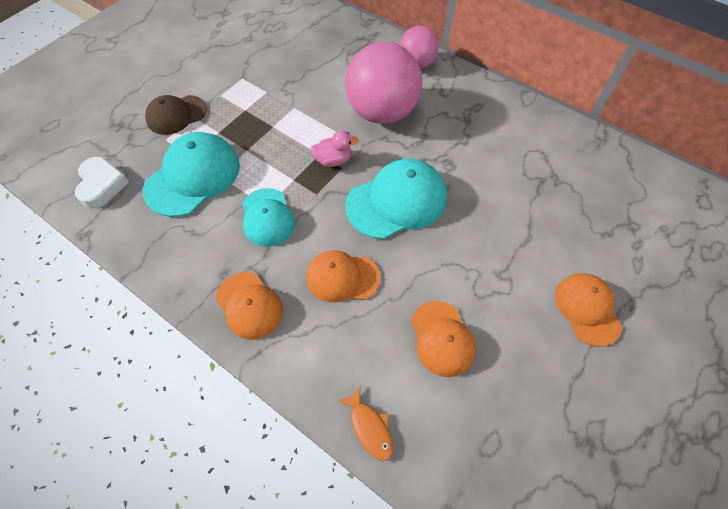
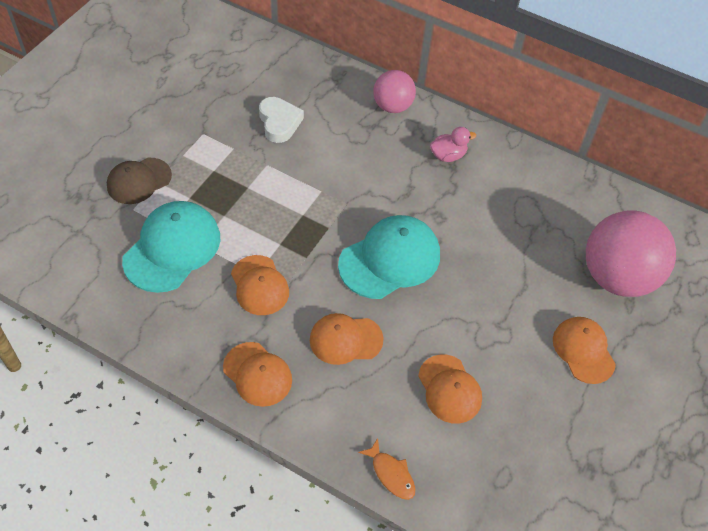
camera: 10 degrees left, 5 degrees down
(102, 185) = (75, 264): white heart -> white heart (279, 122)
(267, 217) = (259, 285): turquoise cap -> orange cap
(333, 160) = (318, 220): pink duck -> pink duck (448, 155)
(382, 112) = (362, 164): pink ball -> pink ball (617, 277)

